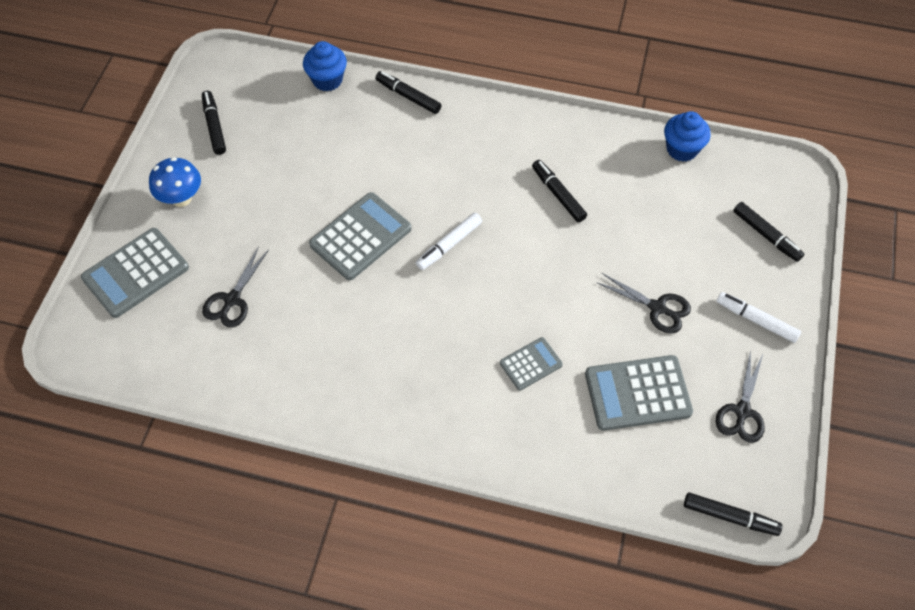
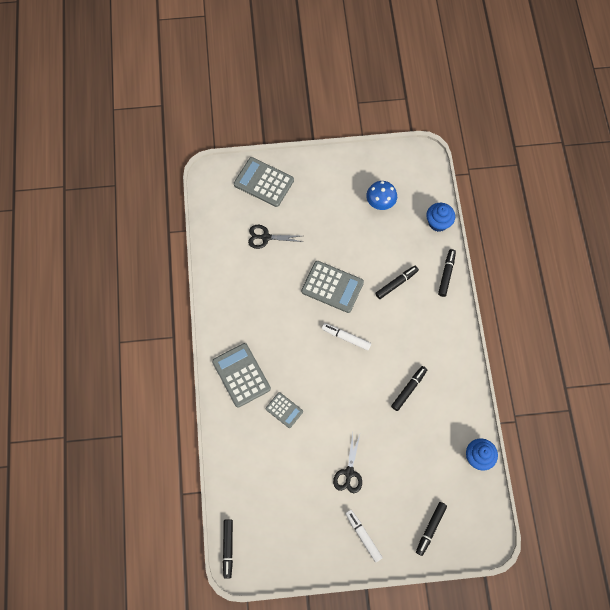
camera: 70 degrees right, 10 degrees up
(181, 198) = (319, 182): blue mushroom -> blue mushroom (380, 203)
(214, 126) = (376, 176): black marker -> black marker (396, 283)
(637, 393) = (287, 476): grey calculator -> grey calculator (241, 375)
(742, 411) = (296, 541): black scissors -> none
(756, 320) = (363, 536): white marker -> white marker turned 45 degrees counterclockwise

